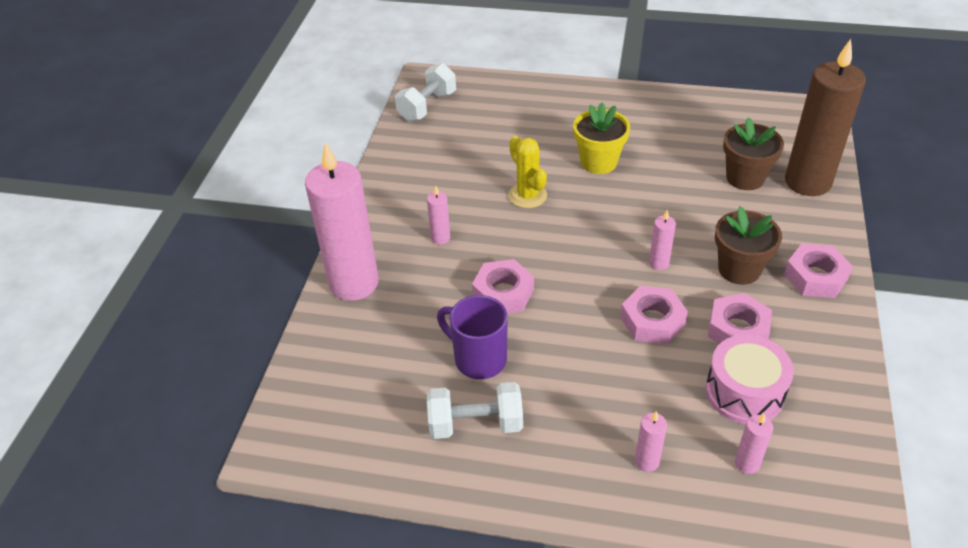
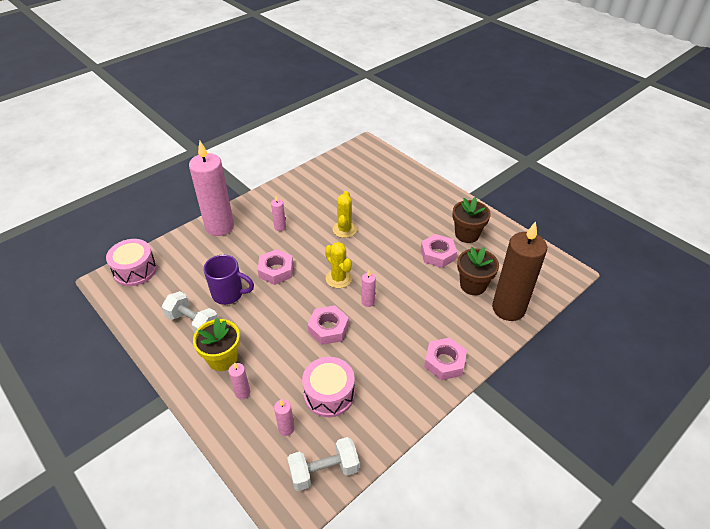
camera: 35 degrees right, 0 degrees up
(299, 412) = (135, 270): none -> pink drum
(427, 106) = (350, 159): white dumbbell -> white dumbbell (324, 471)
(478, 359) = (229, 294): purple mug -> purple mug turned 120 degrees clockwise
(592, 257) = (338, 278): none -> yellow cactus
(598, 162) = (401, 232): yellow flower pot -> yellow flower pot (222, 358)
(737, 329) = (366, 361): pink nut -> pink nut (437, 254)
(739, 269) = (406, 331): brown flower pot -> brown flower pot (467, 234)

